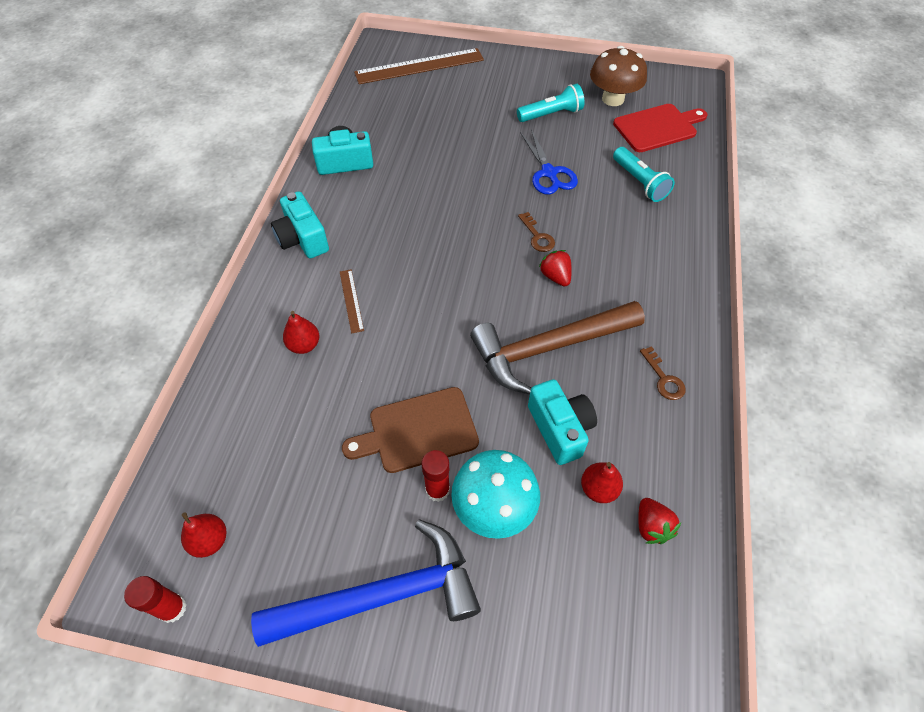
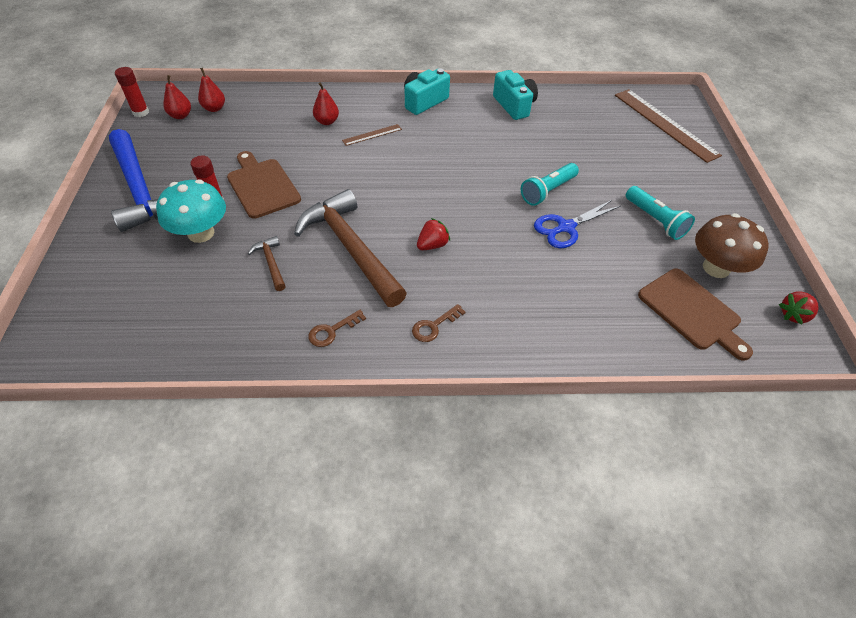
camera: 75 degrees right, 5 degrees down
(537, 236) = (477, 228): brown key -> brown key (434, 326)
(560, 429) = (271, 263): turquoise camera -> brown hammer
(598, 489) = (217, 292): red pear -> red pear (214, 108)
(639, 182) = (589, 299): turquoise flashlight -> turquoise flashlight (547, 191)
(651, 526) = (183, 328): red strawberry -> red strawberry (793, 315)
(657, 127) = (692, 311): red cutting board -> brown cutting board

